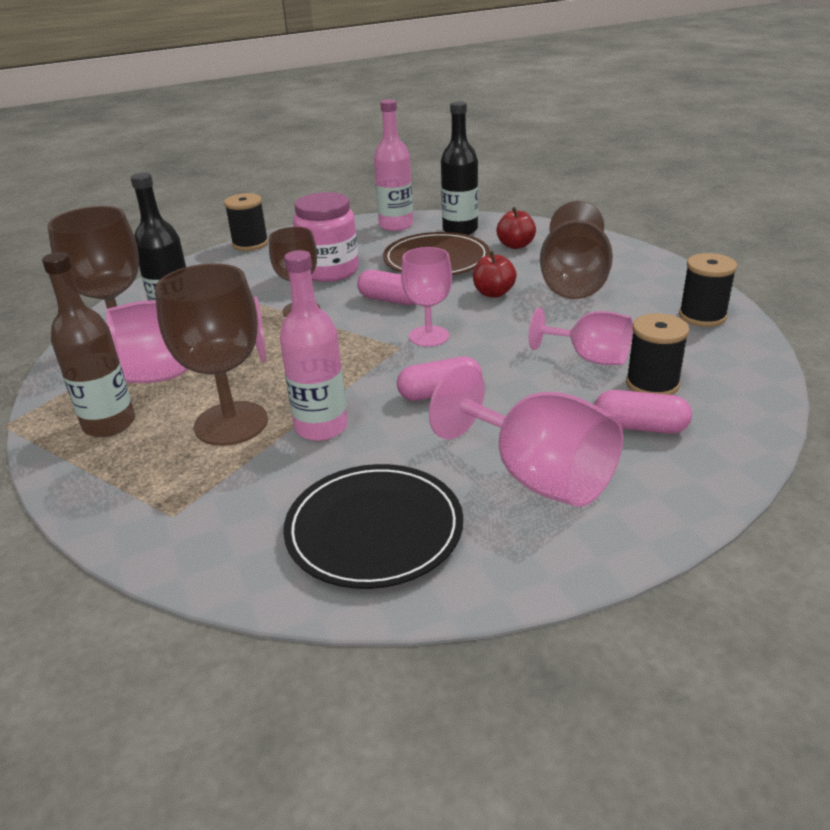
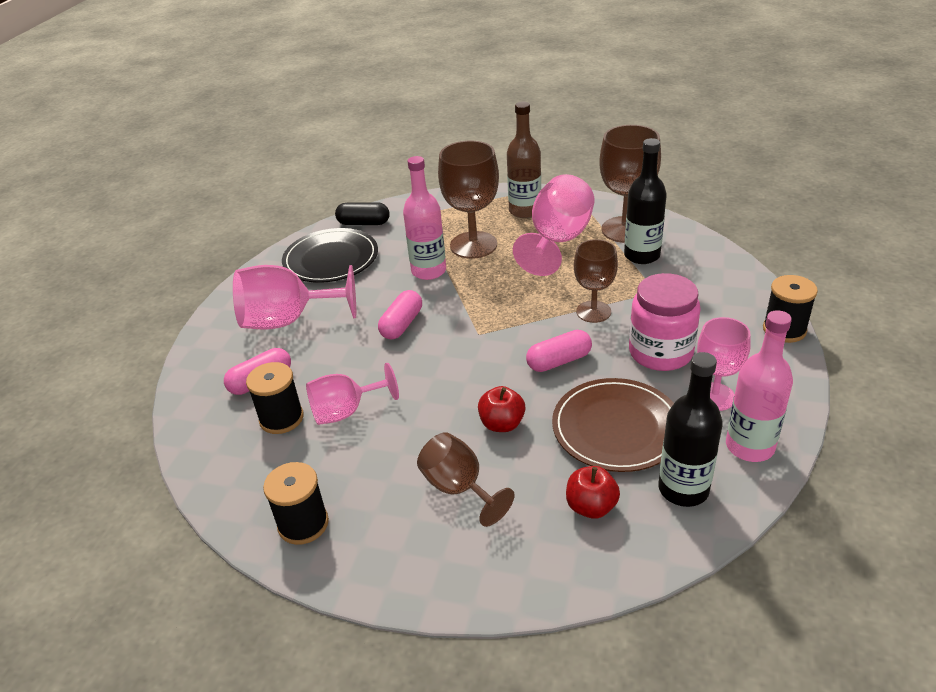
camera: 130 degrees right, 5 degrees up
(242, 561) = (363, 223): none -> black capsule
(429, 336) = (475, 353): pink goblet -> pink goblet (714, 397)
(573, 283) = (459, 488): brown goblet -> brown goblet, size x0.64

